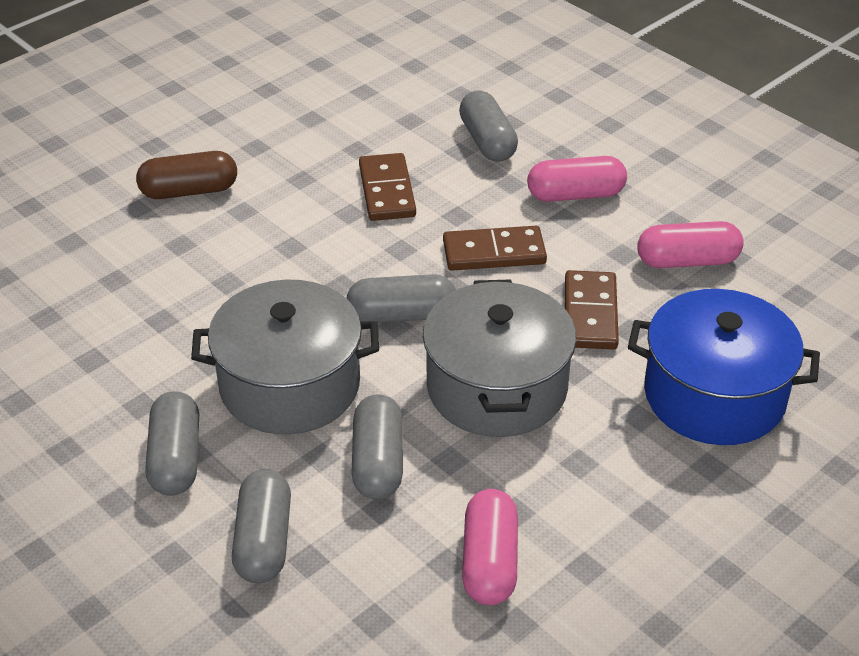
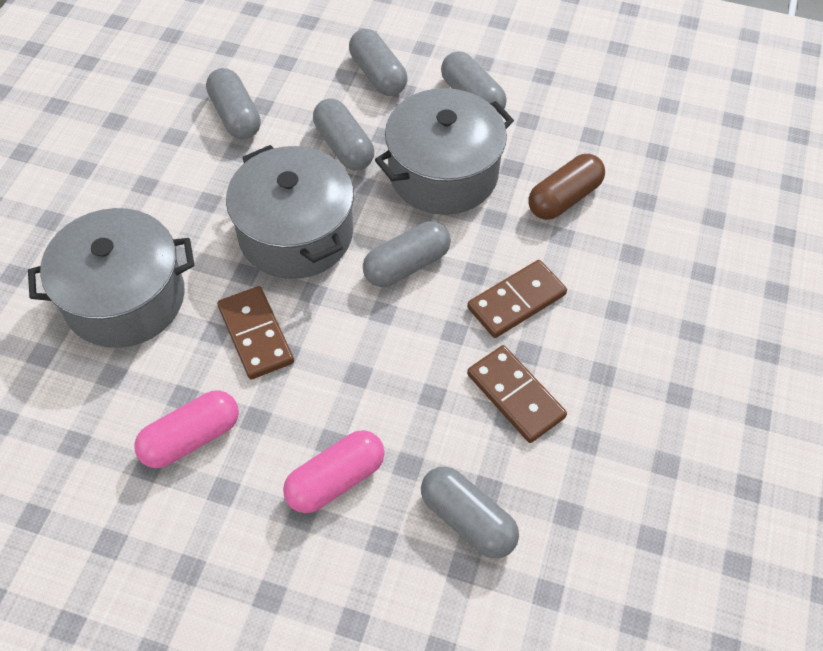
camera: 150 degrees right, 15 degrees up
(189, 191) = (681, 311): brown capsule -> brown capsule (564, 198)
(489, 562) = (235, 116): pink capsule -> grey capsule
(494, 252) = (372, 365): brown domino -> brown domino (516, 301)
(714, 395) = (125, 298): blue pot -> grey pot

